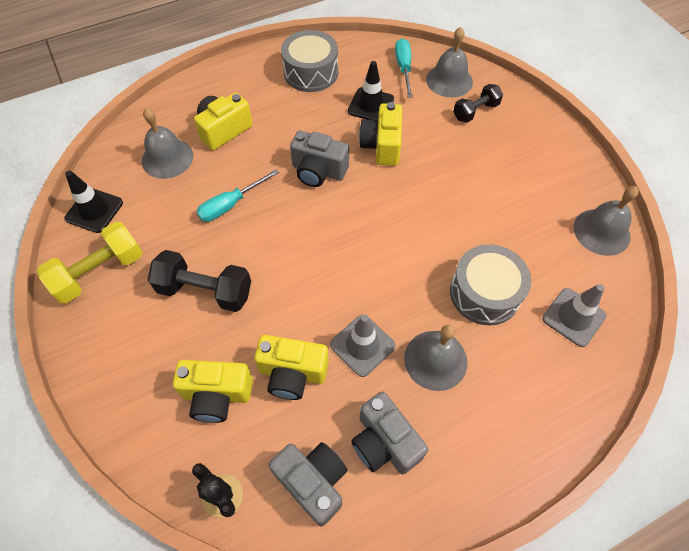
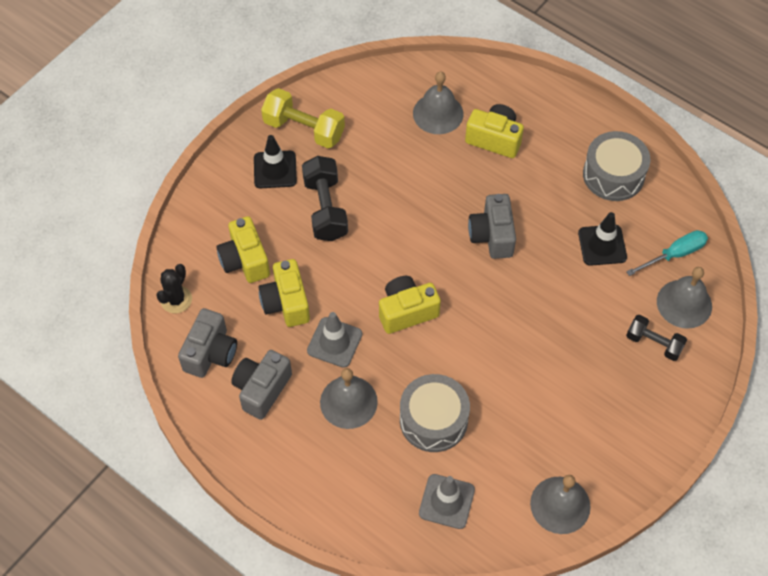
camera: 65 degrees right, 0 degrees up
(94, 210) = (356, 92): black traffic cone -> black traffic cone (275, 170)
(230, 205) = (416, 185): turquoise screwdriver -> none
(382, 146) = (554, 275): yellow camera -> yellow camera (406, 311)

